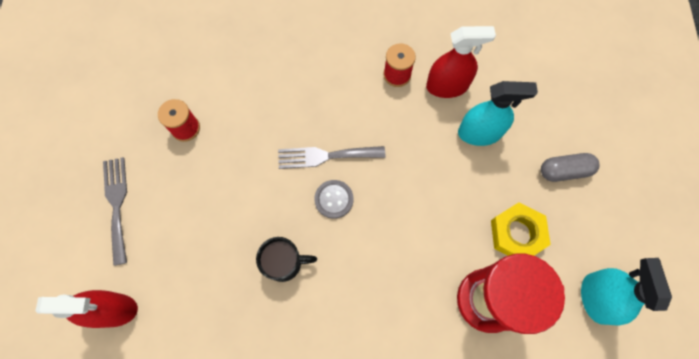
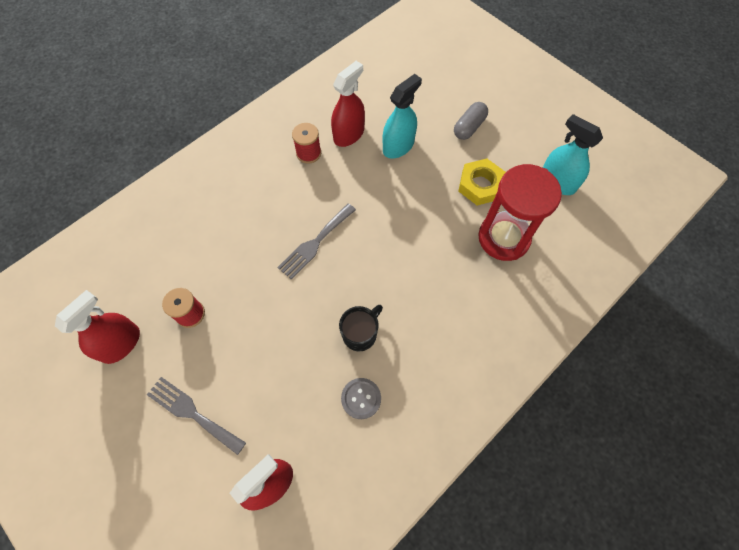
camera: 45 degrees left, 5 degrees down
(123, 108) = (121, 344): none -> red spray bottle
(334, 199) = (350, 265): grey button -> grey button (361, 398)

